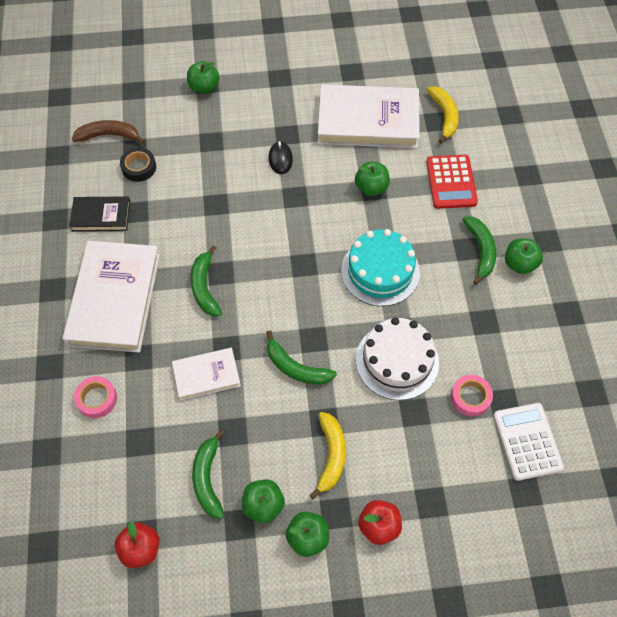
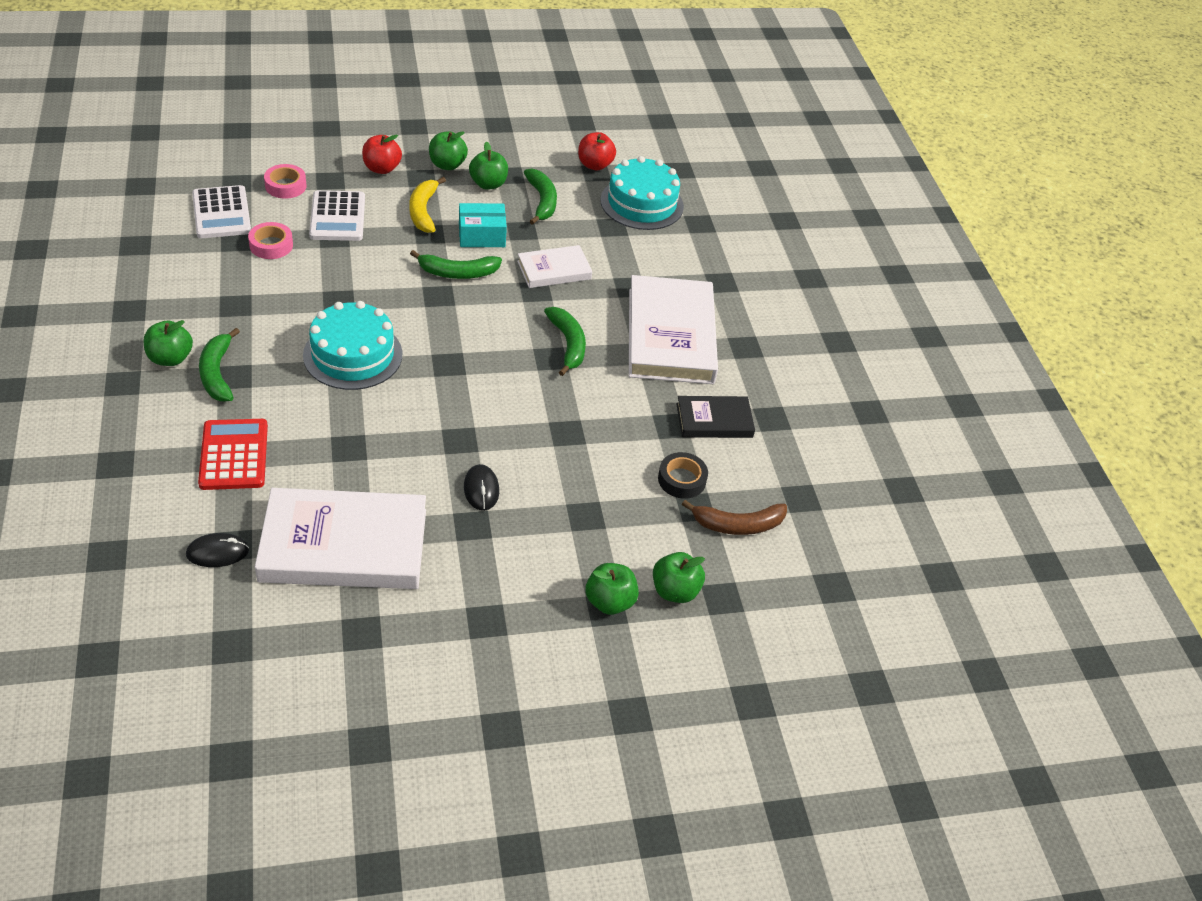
camera: 170 degrees right, 15 degrees down
(97, 399) = (663, 256): pink tape -> pink tape (285, 186)
(101, 481) = (642, 203): none -> turquoise cake
(273, 421) = (482, 235): none -> turquoise box
(296, 368) = (458, 273): green banana -> green banana turned 150 degrees clockwise
(371, 187) = (351, 449): green apple -> green apple (675, 591)
(397, 361) = (345, 275): white cake -> none
(415, 442) = (337, 217): none -> white calculator
(444, 116) = (217, 552): yellow banana -> black mouse

